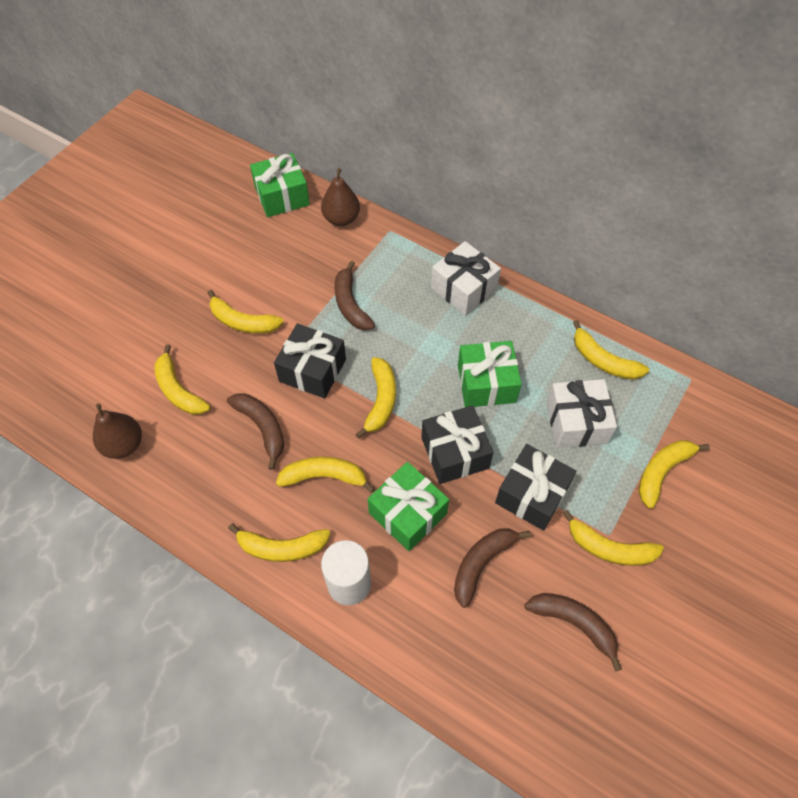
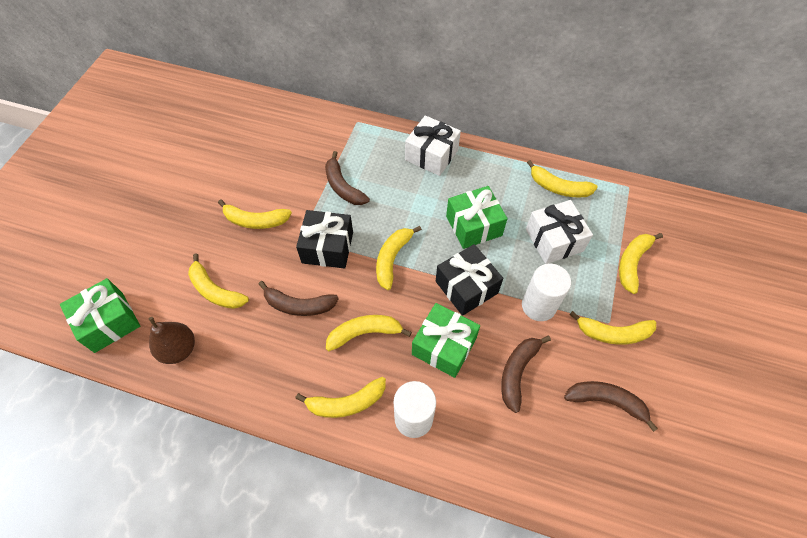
camera: 15 degrees left, 0 degrees up
(262, 428) = (299, 305): brown banana -> brown banana turned 150 degrees clockwise
(282, 196) = (259, 112): green gift -> green gift (109, 322)
(341, 219) = (314, 120): brown pear -> none
(381, 400) = (392, 259): yellow banana -> yellow banana turned 150 degrees counterclockwise
(531, 494) = (538, 306): black gift -> white cylinder

